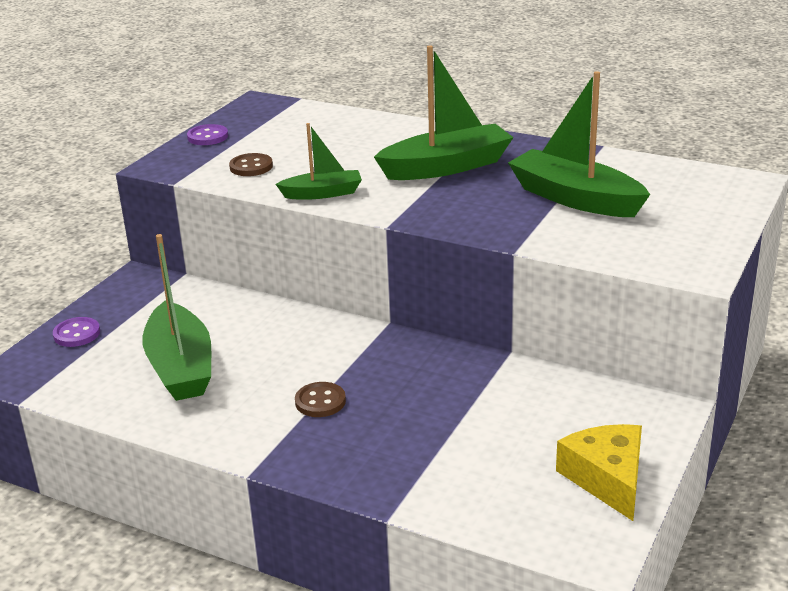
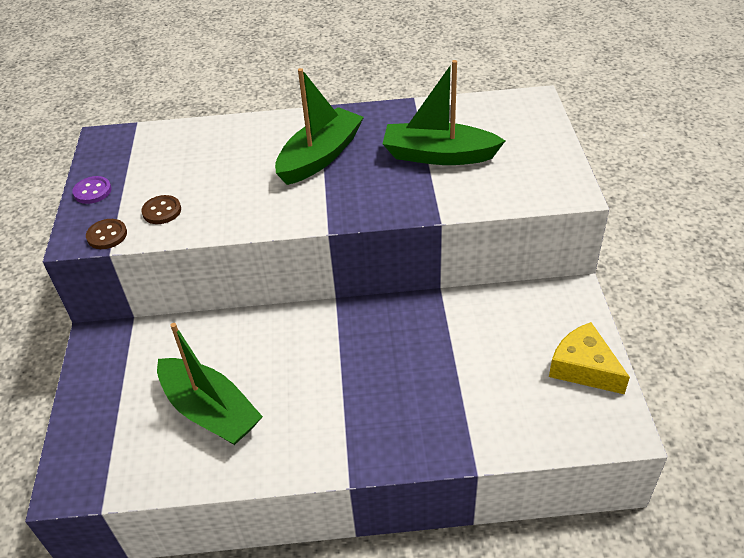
camera: 30 degrees left, 15 degrees up
(77, 334) = (91, 418): purple button -> none
(320, 401) = (346, 393): brown button -> brown button (107, 235)
(322, 193) = (247, 218): green boat -> none

